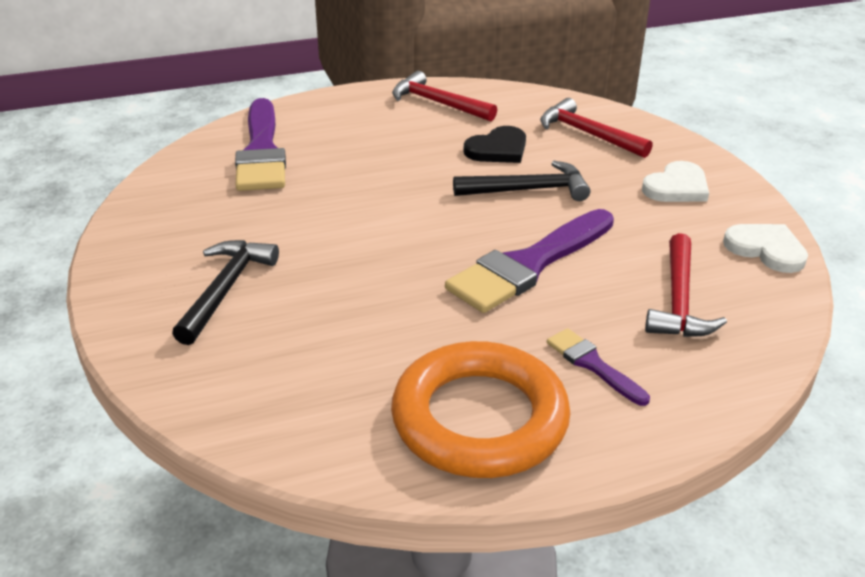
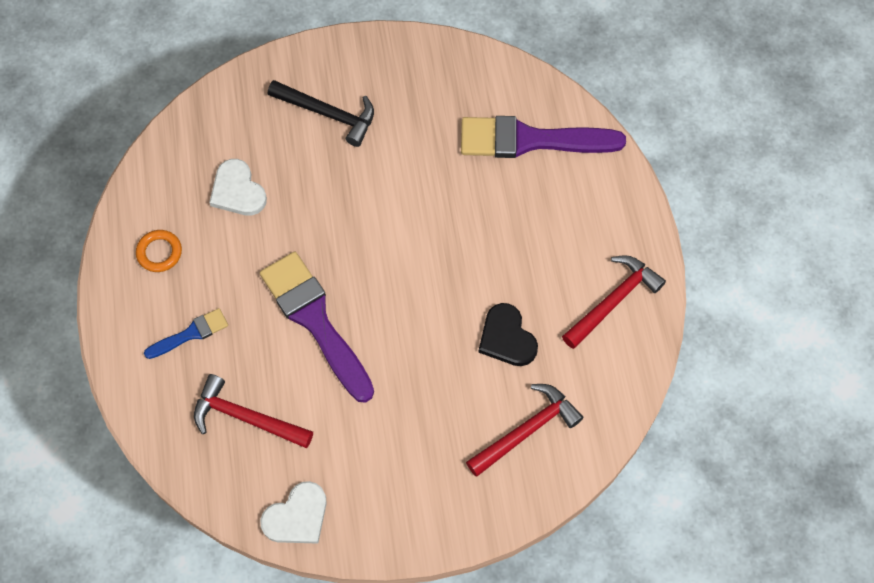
camera: 100 degrees right, 30 degrees up
(479, 418) = (159, 252): orange ring -> orange ring, size x0.41
(528, 190) = (428, 347): black hammer -> none
(593, 365) = (190, 334): purple brush -> blue brush
(676, 187) = (410, 480): white heart -> white heart (237, 191)

